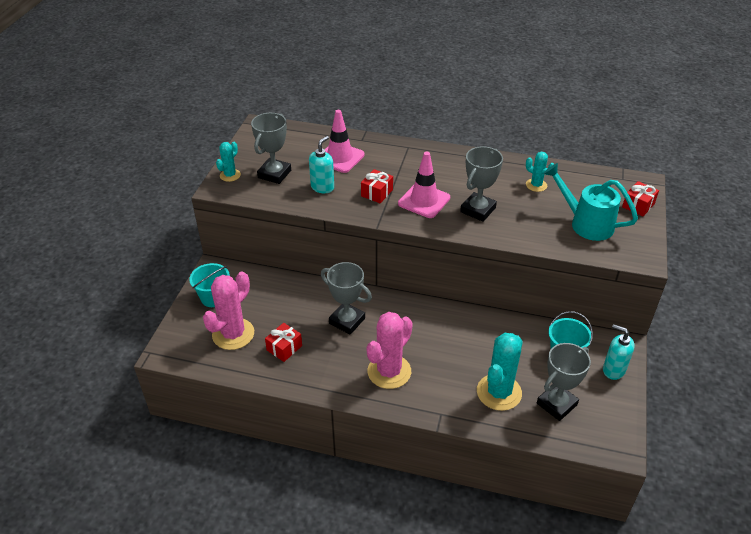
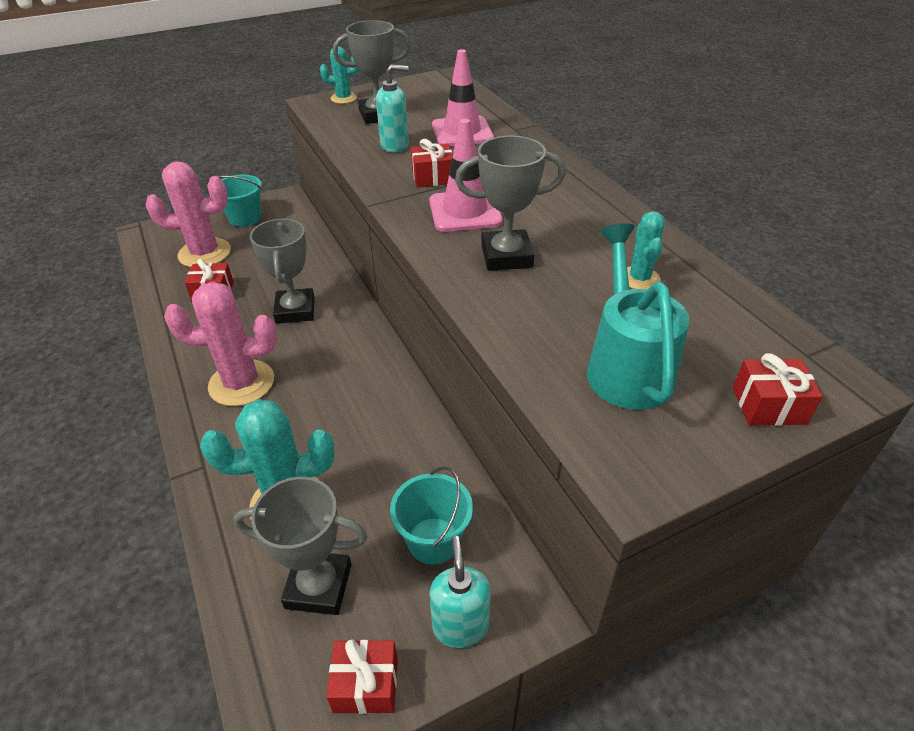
camera: 50 degrees right, 0 degrees up
(617, 412) = (366, 684): none -> red gift

